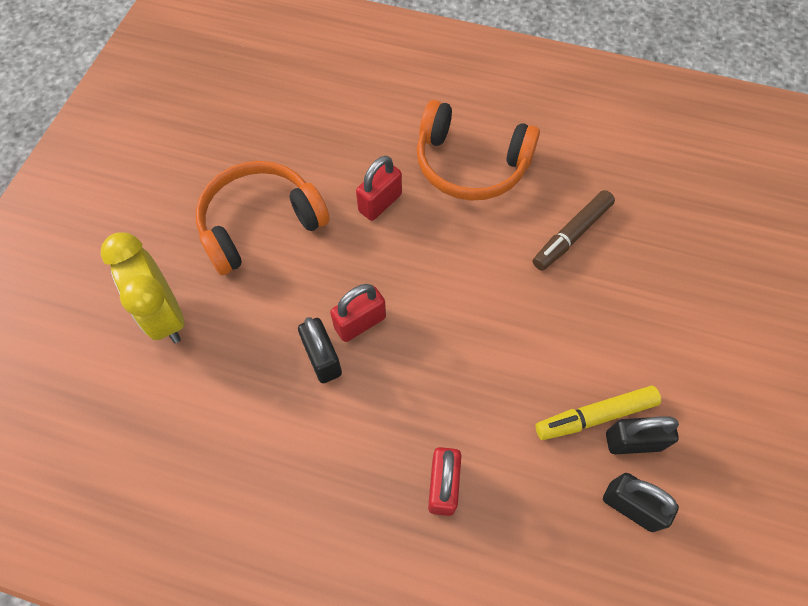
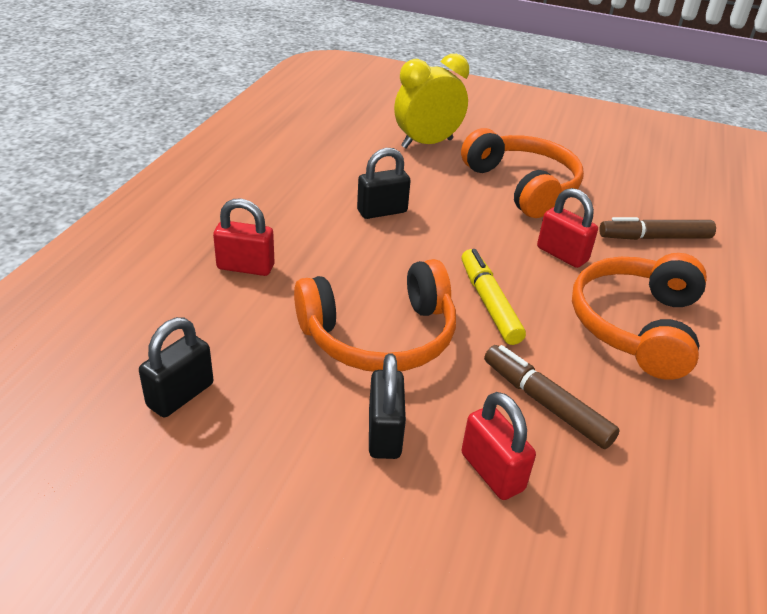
camera: 90 degrees right, 25 degrees down
(344, 129) = (655, 238): none -> brown marker
(360, 323) = (418, 233): red padlock -> red padlock (492, 472)
(522, 350) = (380, 336): none -> orange headphones
(595, 416) = (291, 384): yellow marker -> yellow marker (489, 303)
(633, 441) = (254, 411): black padlock -> black padlock (384, 433)

